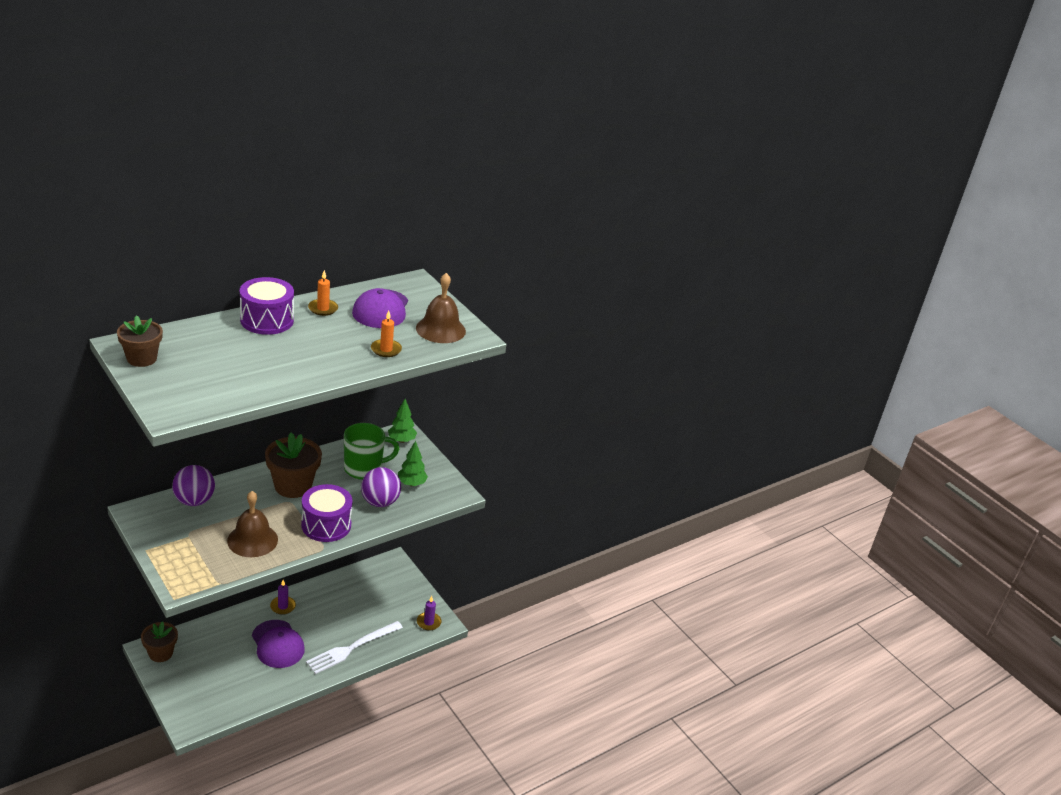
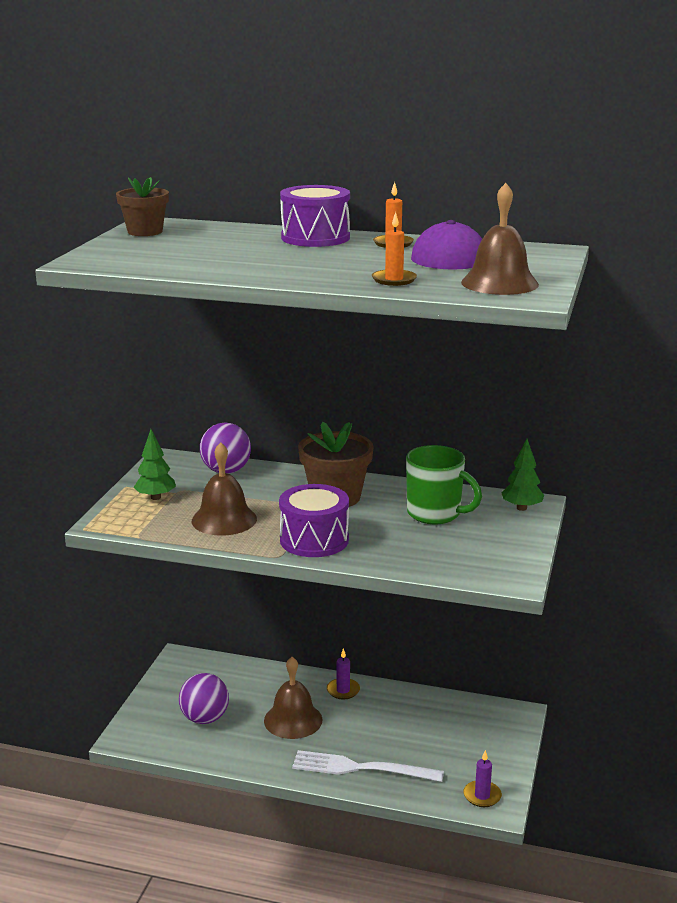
camera: 55 degrees right, 10 degrees down
(160, 653) = (185, 667): brown flower pot -> none
(277, 644) = (293, 720): purple cap -> brown bell
(380, 502) = (405, 547): purple ball -> purple ball (205, 718)
(411, 484) = (470, 547): green tree -> green tree (156, 497)

